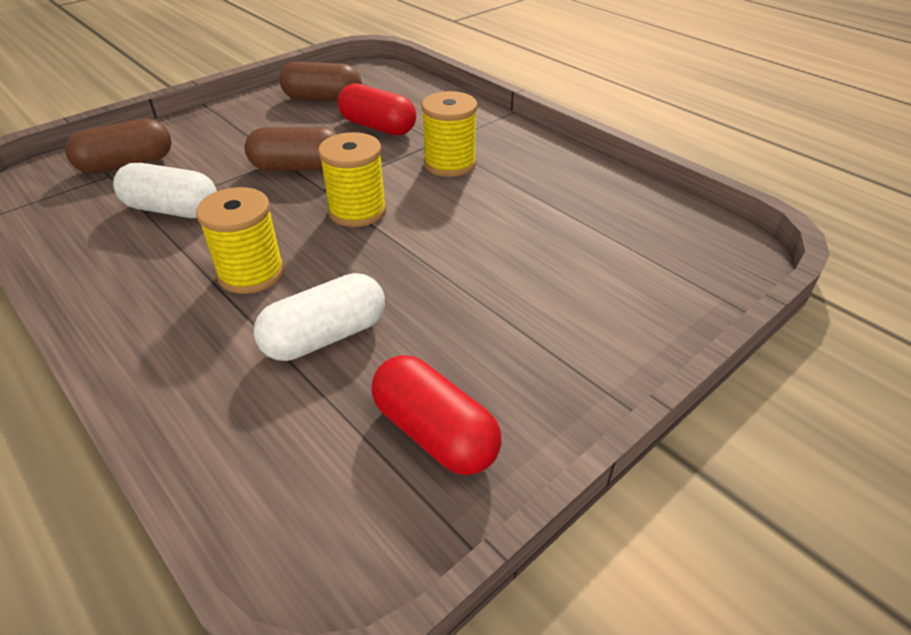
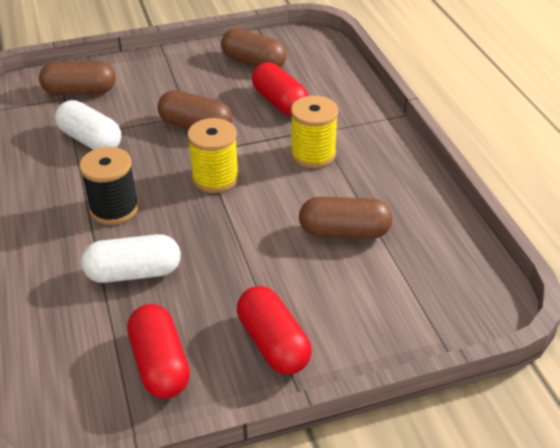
camera: 25 degrees right, 0 degrees up
(251, 273) = (114, 208): yellow spool -> black spool
(540, 225) = (344, 232): none -> brown capsule
(554, 360) = (273, 343): none -> red capsule

